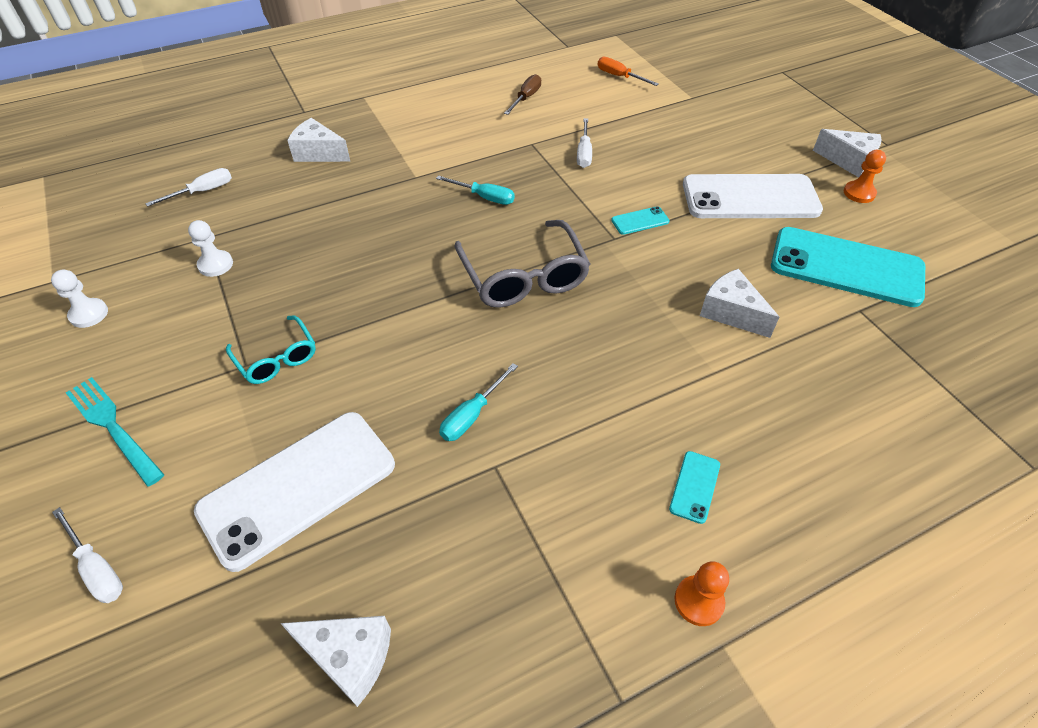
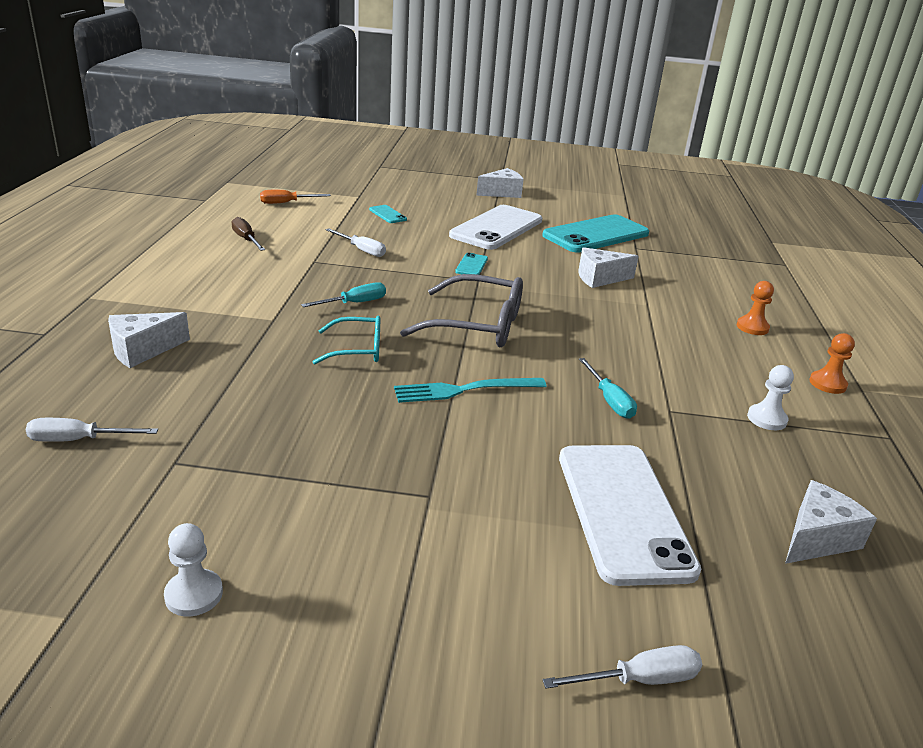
camera: 60 degrees left, 20 degrees down
(113, 427) = (431, 618): turquoise fork -> turquoise fork (464, 390)
(202, 191) = (78, 440): white screwdriver -> white screwdriver turned 90 degrees counterclockwise
(215, 265) = (238, 469): white pawn -> white pawn (767, 419)
(276, 358) = (441, 473): turquoise glasses -> turquoise glasses (357, 349)
(694, 486) = (739, 349): turquoise phone -> turquoise phone (387, 214)
(859, 193) = (535, 204): orange pawn -> orange pawn (752, 327)

